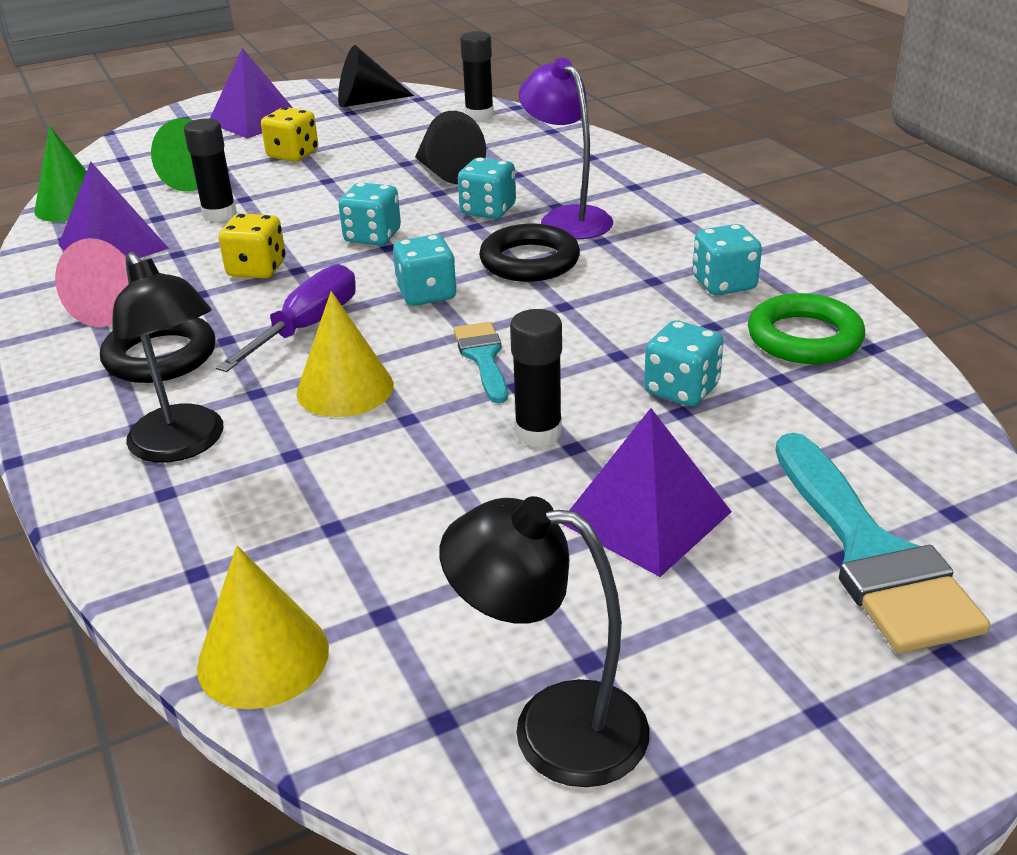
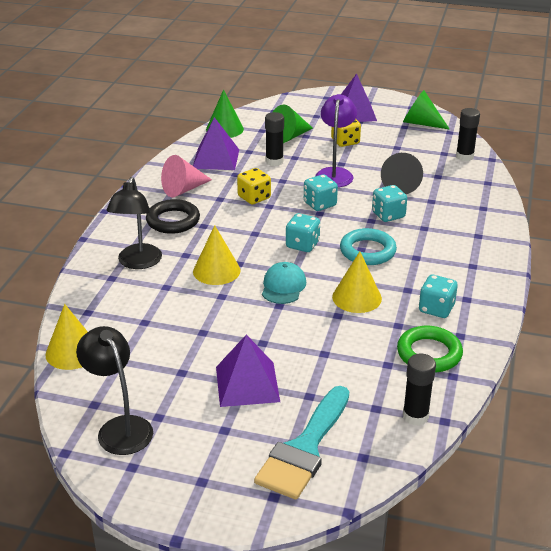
camera: 40 degrees right, 0 degrees up
(306, 327) = (237, 236): purple screwdriver -> none
(366, 102) = (421, 123): black cone -> green cone
(483, 358) = (283, 286): turquoise brush -> turquoise cap
(529, 261) = (367, 251): black ring -> turquoise ring
(538, 433) = (258, 329): black glue stick -> black glue stick (415, 416)
(567, 218) = (418, 237): purple lamp -> purple lamp (335, 173)
(607, 320) = (357, 297): none -> yellow cone
(681, 389) = (338, 345): turquoise dice -> none

